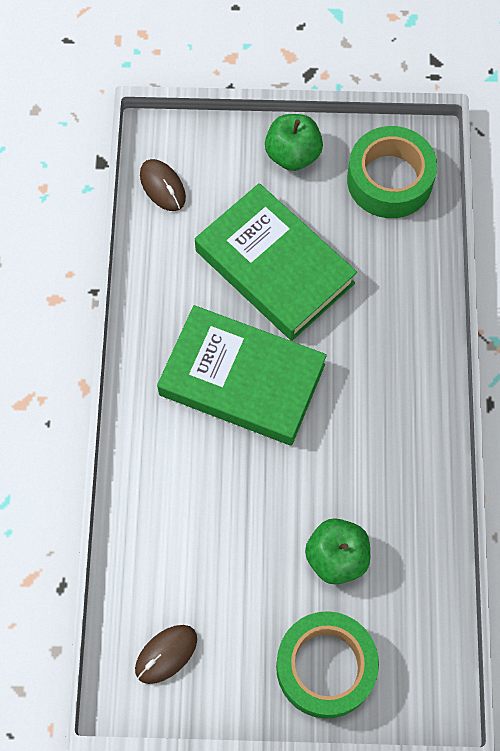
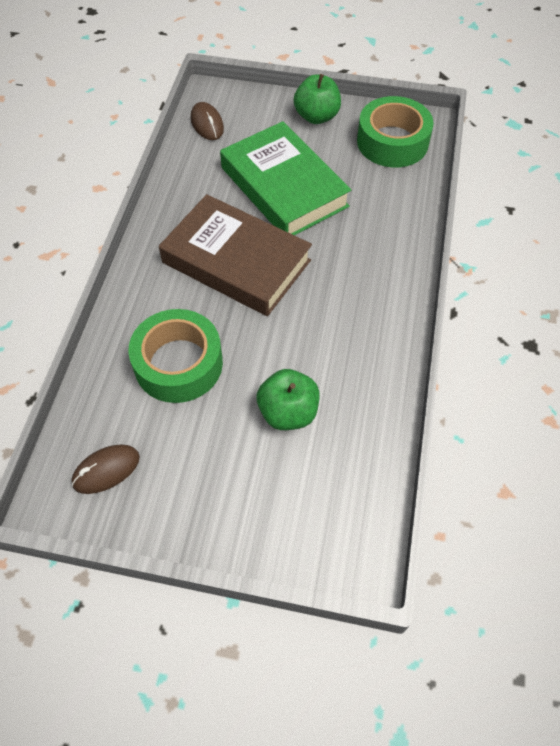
camera: 10 degrees right, 10 degrees down
(242, 380) = (236, 261): green book -> brown book
(325, 667) = (256, 507): green tape -> green tape (178, 364)

